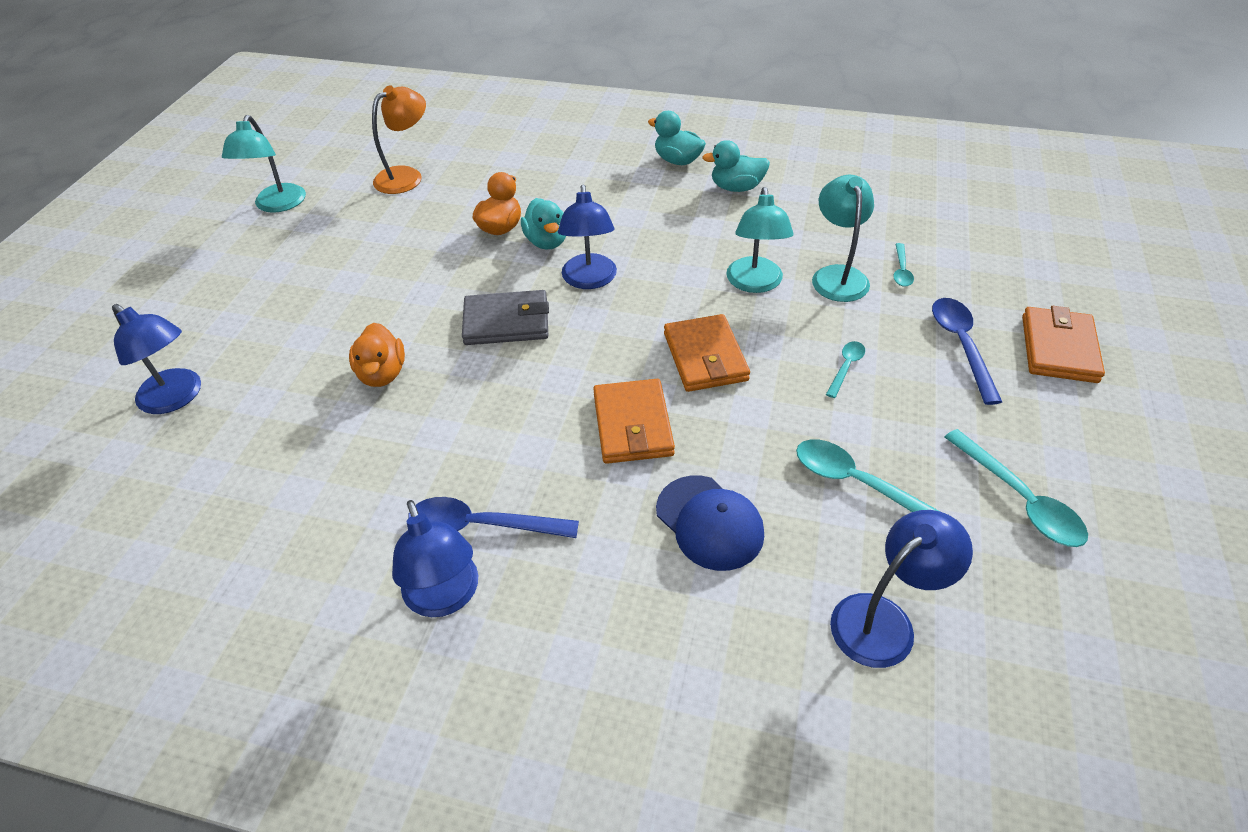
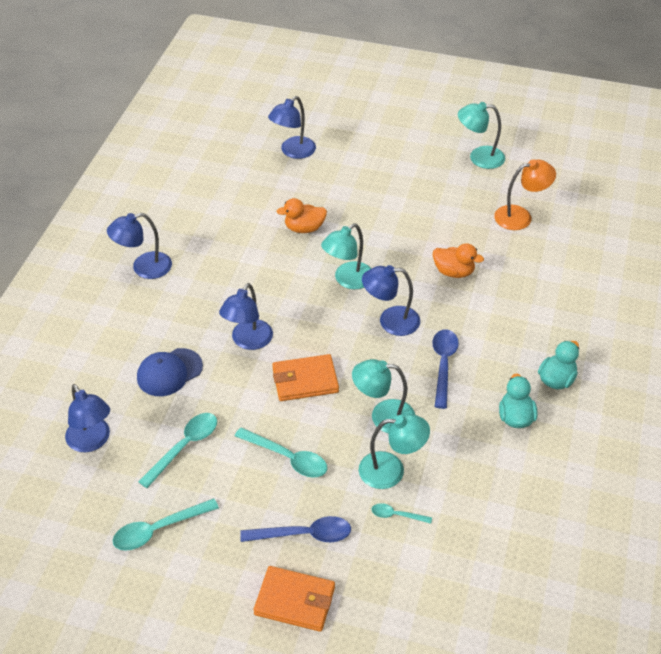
camera: 90 degrees right, 0 degrees up
(406, 176) = (520, 216): orange lamp -> orange lamp turned 60 degrees counterclockwise
(482, 525) = (185, 278): blue spoon -> blue spoon (443, 365)
(506, 322) = (348, 280): grey wallet -> turquoise lamp
(547, 241) = (436, 297): turquoise duck -> none
(633, 425) = (248, 341): orange wallet -> blue lamp
(846, 367) = (287, 458): turquoise spoon -> turquoise spoon, size x1.79

